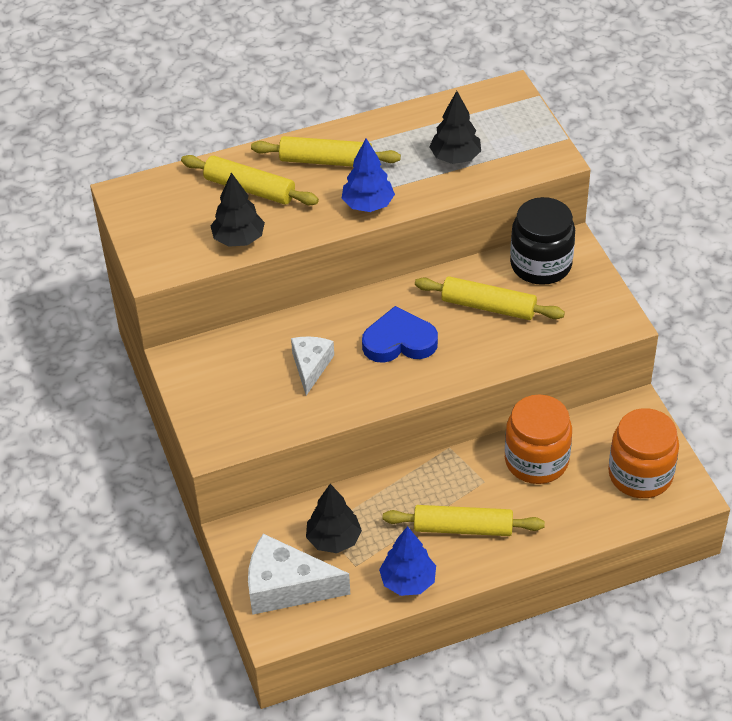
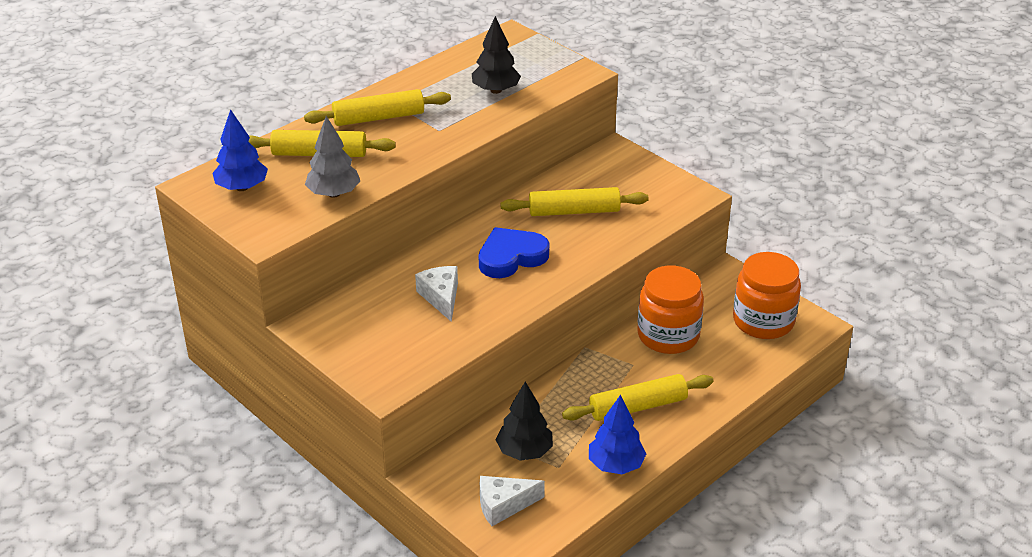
camera: 25 degrees left, 10 degrees down
(239, 239) = (334, 193): black tree -> grey tree
(286, 587) = (503, 505): white cheese -> white cheese, size x0.62
(368, 205) = (440, 141): blue tree -> blue tree (242, 187)
(541, 264) = (598, 170): black jar -> none

